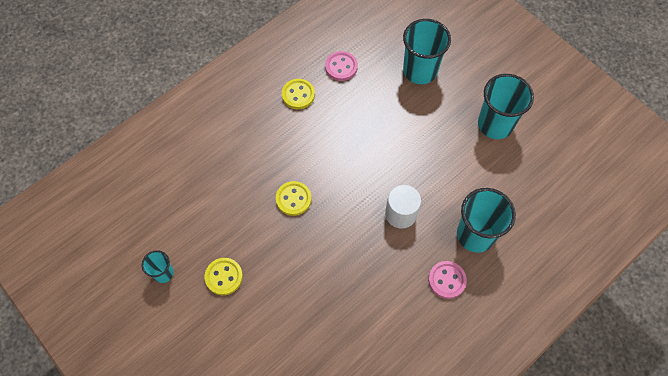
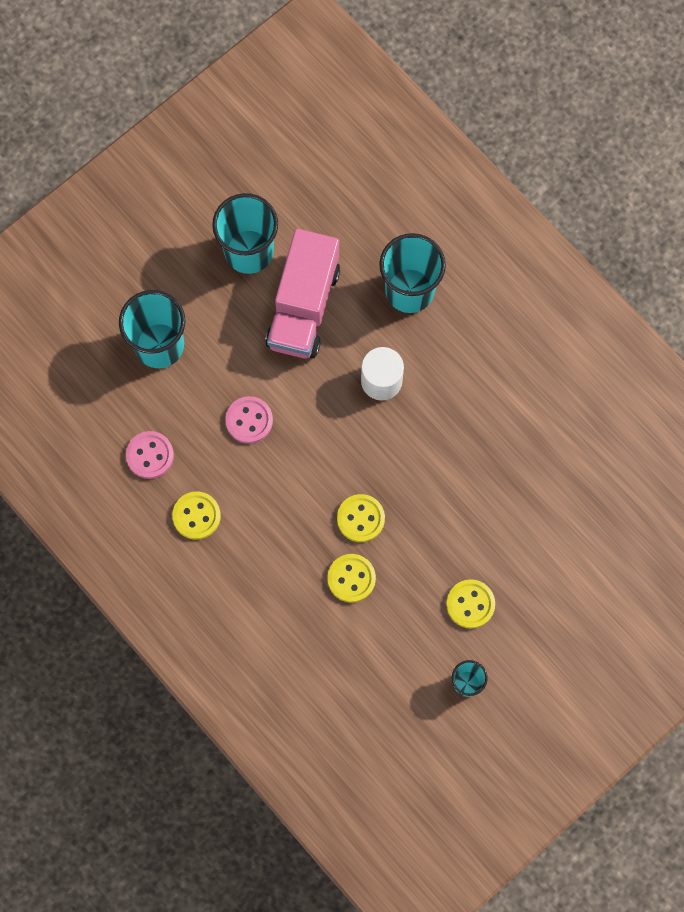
camera: 90 degrees left, 10 degrees up
(249, 192) = (351, 578): none -> yellow button
(447, 280) = (470, 329): pink button -> pink button (249, 420)
(456, 160) = (303, 306): none -> pink truck

